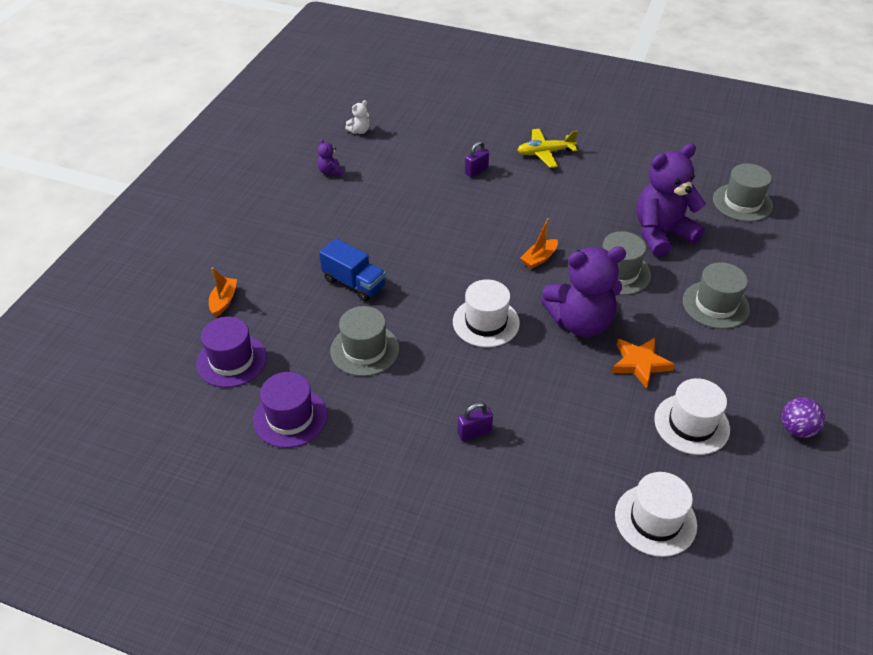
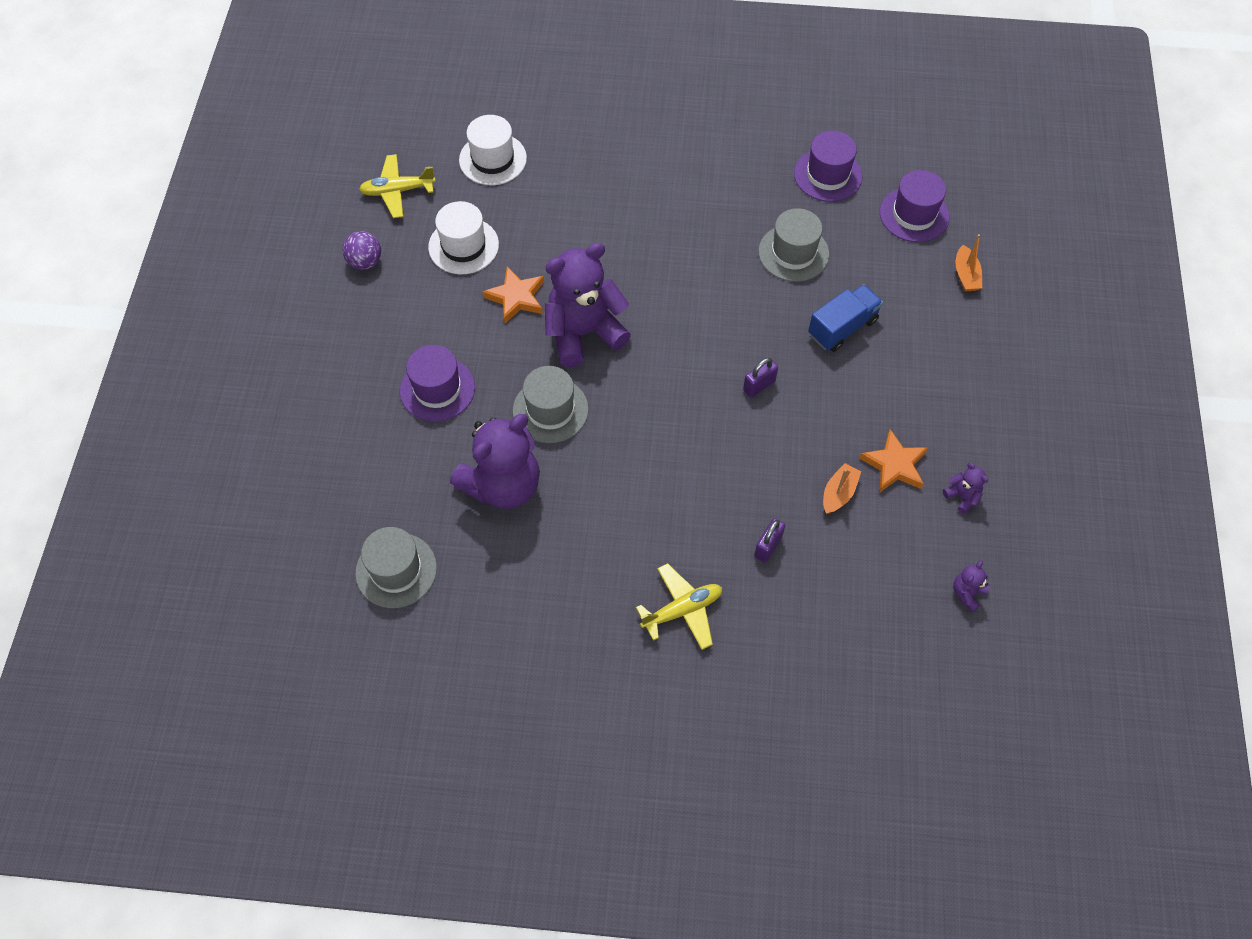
camera: 165 degrees right, 15 degrees up
(354, 283) = (842, 328): blue truck -> blue truck turned 120 degrees clockwise
(359, 131) = (967, 593): white teddy bear -> purple teddy bear
(366, 195) = (894, 465): none -> orange star
(474, 432) = (660, 197): purple padlock -> purple padlock (759, 386)
(486, 322) = (683, 310): white hat -> none
(539, 258) = (647, 410): orange boat -> orange boat (839, 493)
(715, 305) = (437, 389): grey hat -> purple hat
(769, 503) = (397, 191): none -> yellow plane

